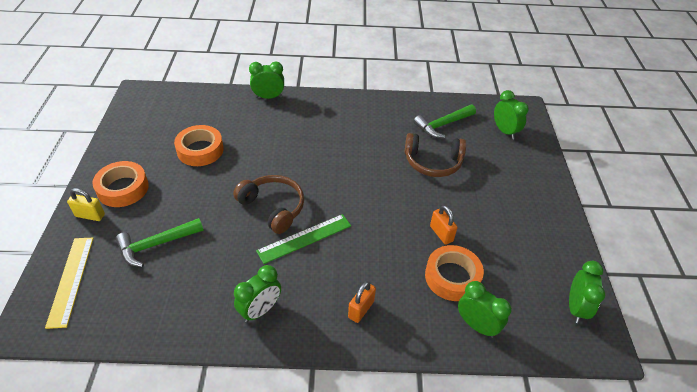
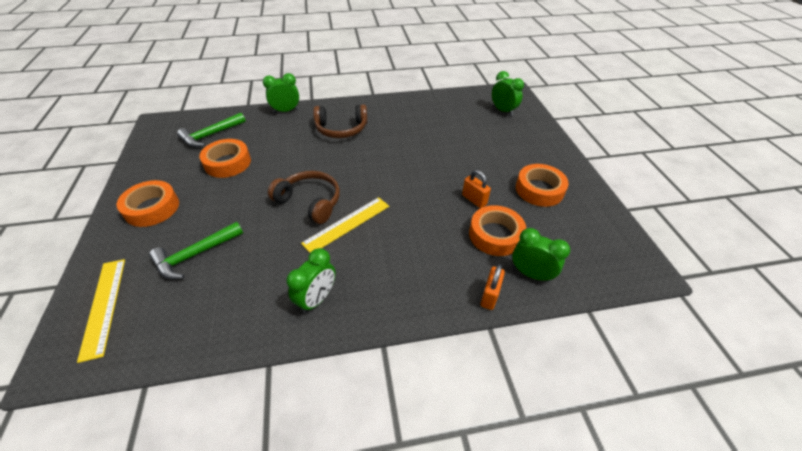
camera: 10 degrees left, 0 degrees up
(90, 215) = (119, 238): yellow padlock -> none
(304, 238) = (347, 224): green ruler -> yellow ruler
(361, 309) = (418, 279): orange padlock -> orange padlock (490, 296)
(433, 162) = (449, 143): brown headphones -> brown headphones (341, 129)
(443, 125) = (449, 113): green hammer -> green hammer (211, 135)
(515, 234) = (539, 190): none -> orange tape
(575, 308) = (612, 242): green clock -> none

